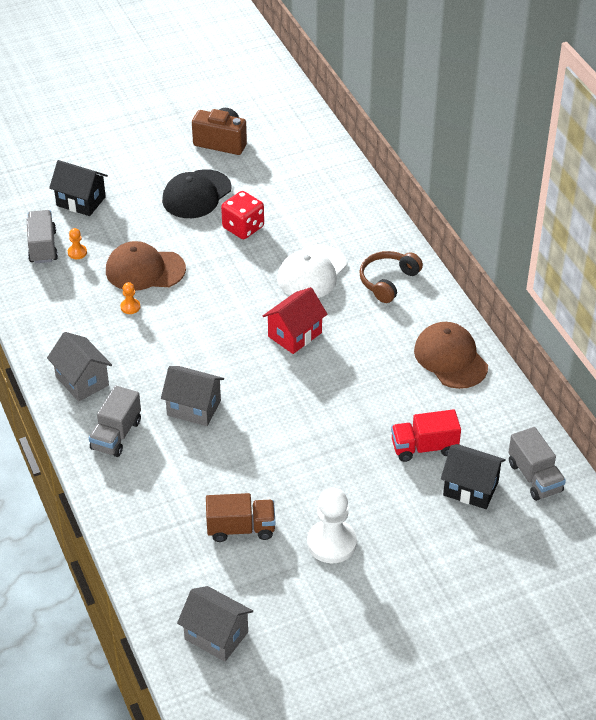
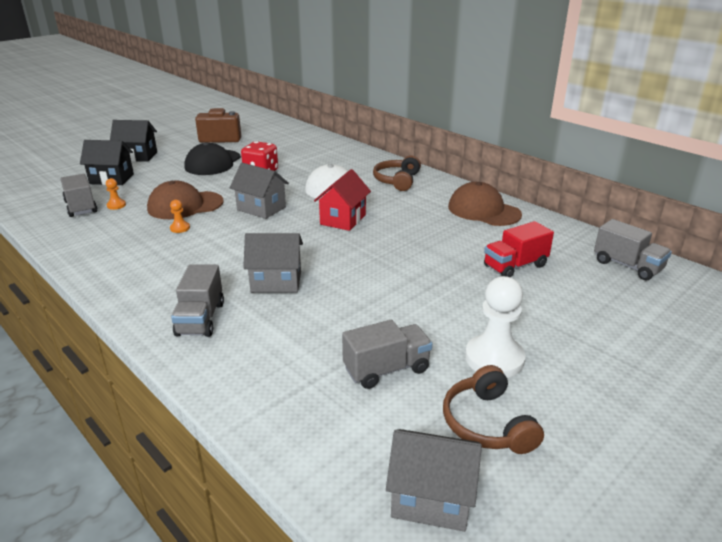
camera: 20 degrees left, 15 degrees down
(82, 381) = (146, 285): grey house -> grey house (261, 208)
(241, 528) = (386, 369): brown truck -> grey truck
(288, 596) = (487, 423): none -> brown headphones
(470, 488) = (583, 285): black house -> black house (137, 156)

